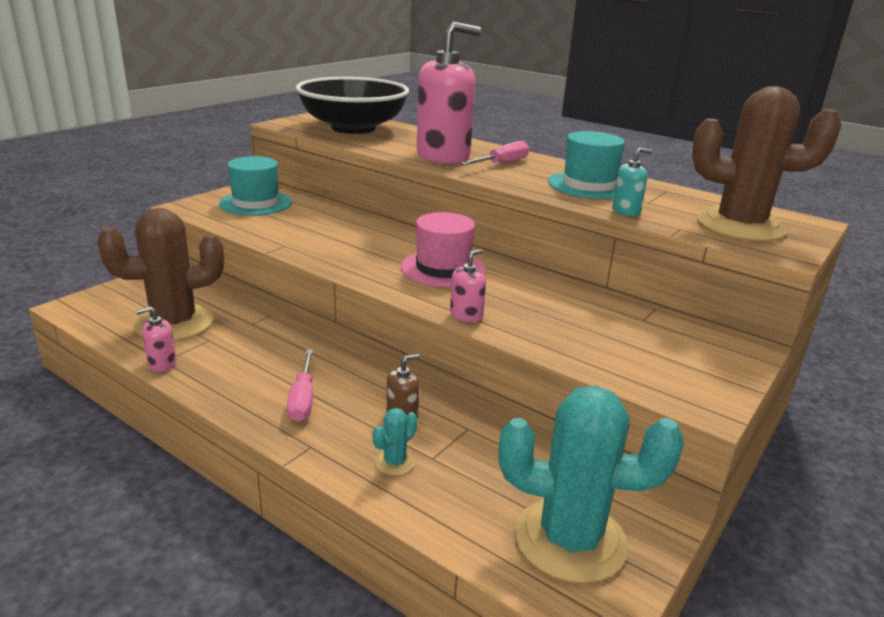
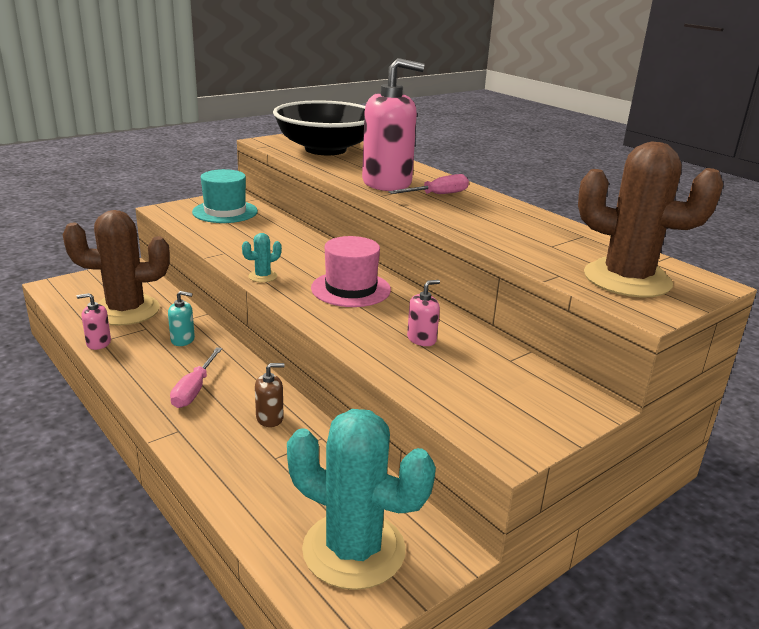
camera: 15 degrees right, 0 degrees up
(394, 462) = (240, 456): turquoise cactus -> turquoise cactus (263, 276)
(466, 315) = (342, 334): pink soap dispenser -> pink soap dispenser (421, 339)
(588, 185) = (505, 223): turquoise hat -> none
(626, 211) = (519, 252): turquoise soap dispenser -> turquoise soap dispenser (183, 340)

